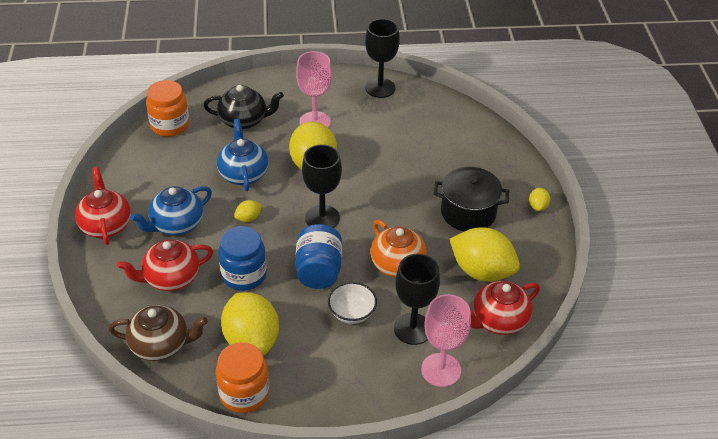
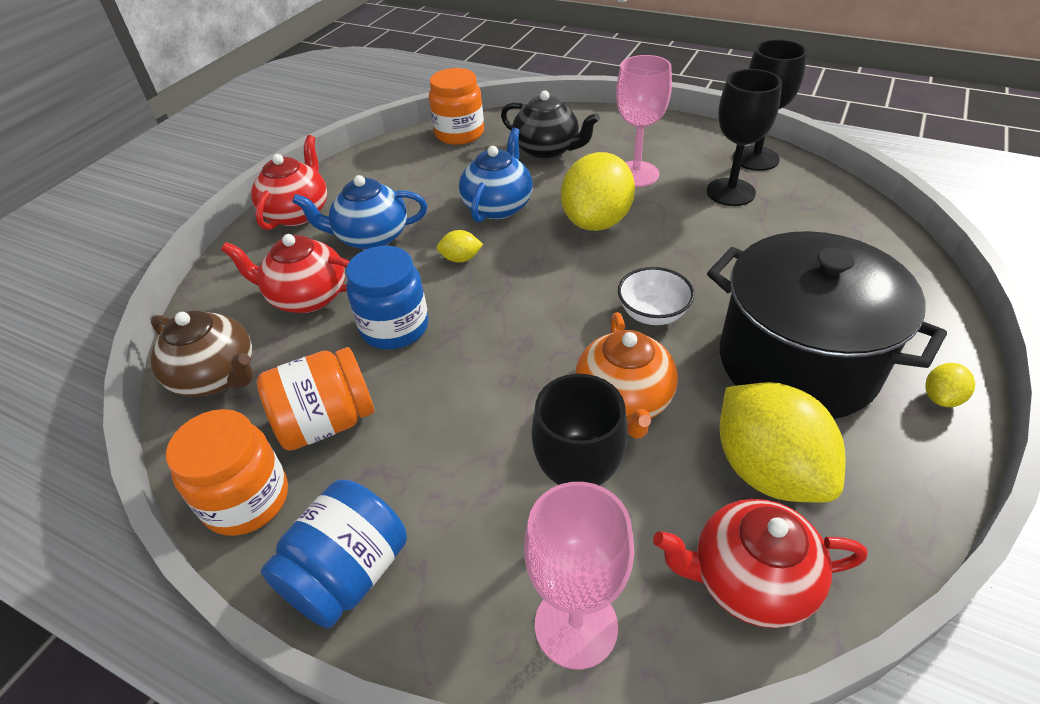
camera: 35 degrees right, 0 degrees up
(251, 340) = (326, 422): yellow lemon -> orange jar
(319, 271) = (497, 361): blue jar -> blue jar (348, 573)
(322, 218) = (558, 291): black goblet -> black goblet (730, 192)
(352, 313) = (497, 446): white bowl -> white bowl (652, 314)
(468, 213) = (797, 362): black pot -> black pot, size x1.54

